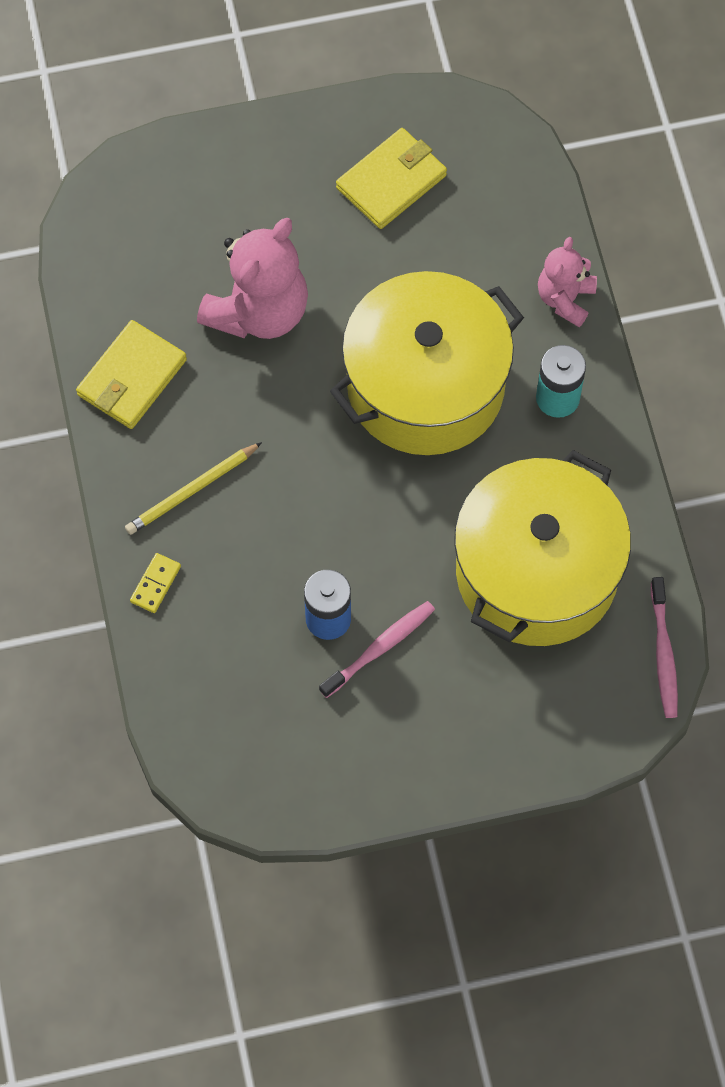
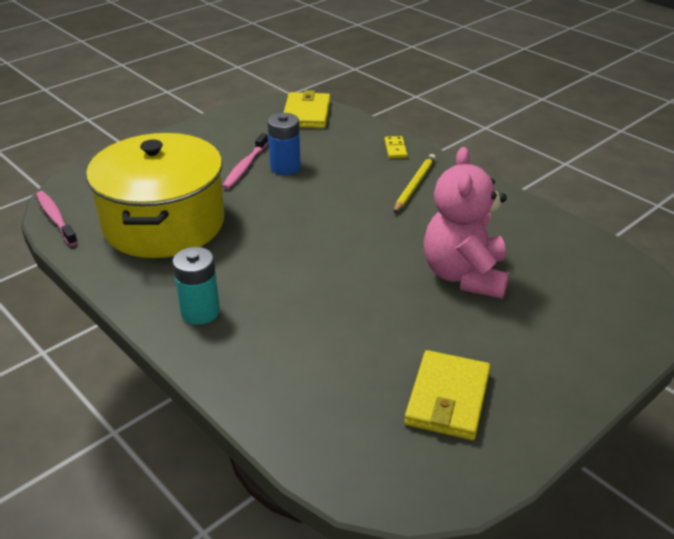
camera: 150 degrees right, 30 degrees down
(132, 377) = (506, 215): yellow wallet -> yellow wallet (306, 114)
(425, 386) = (308, 282): yellow pot -> none
(565, 299) = (231, 377): pink teddy bear -> none

